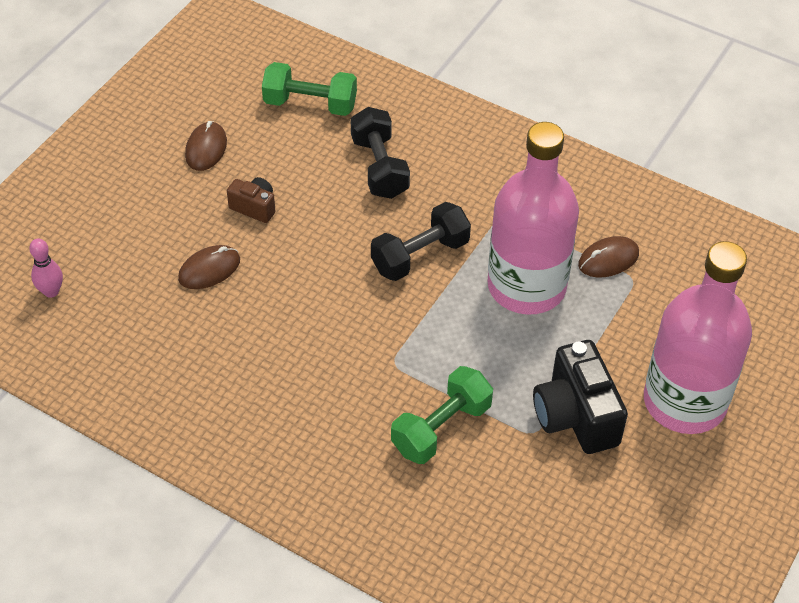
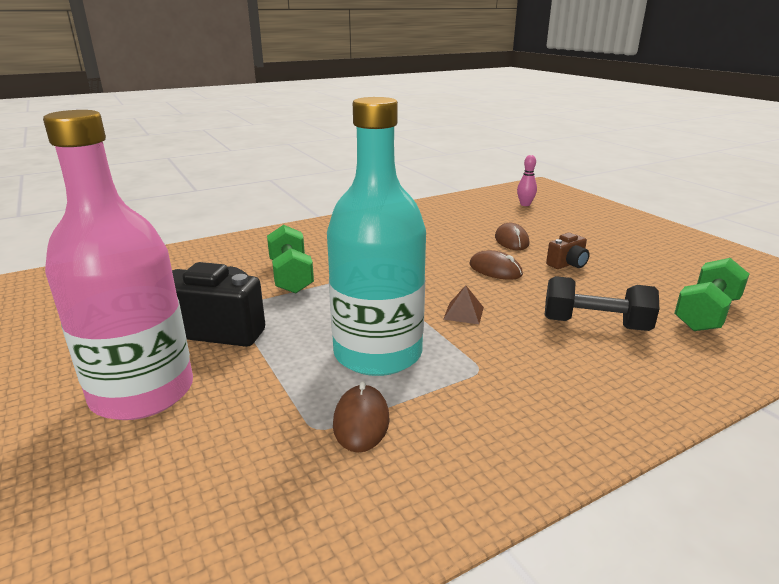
camera: 120 degrees right, 25 degrees down
(206, 148) = (648, 261): brown mouse -> brown mouse (495, 269)
(420, 255) = (463, 313): black dumbbell -> brown pyramid
(526, 286) = (378, 353): pink bottle -> turquoise bottle

